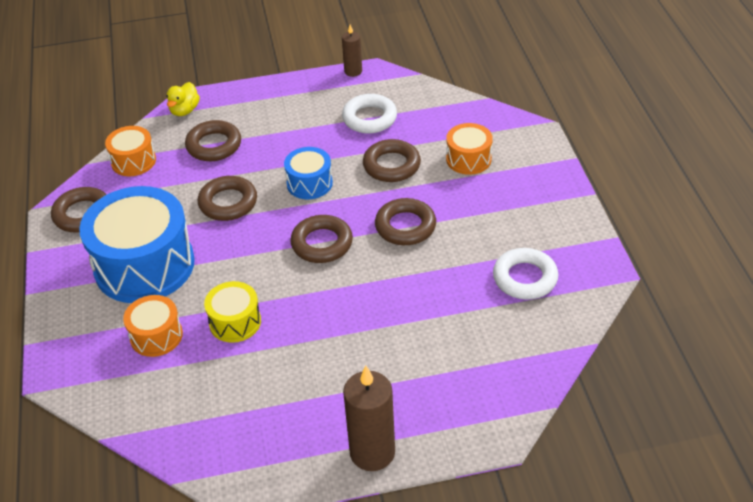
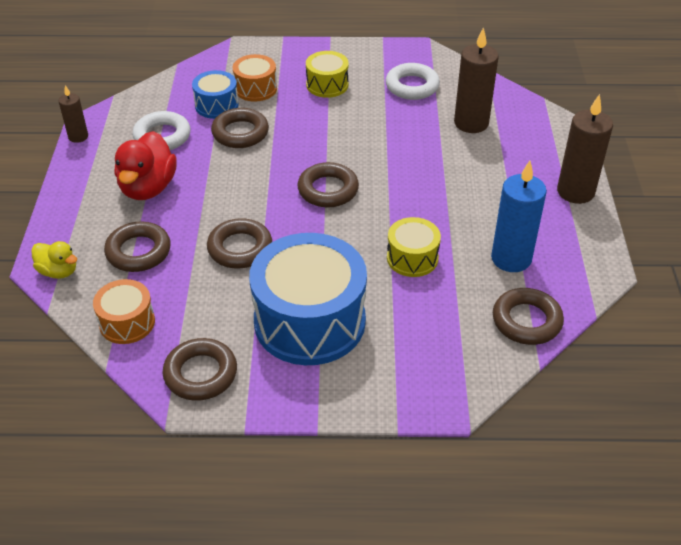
camera: 80 degrees left, 0 degrees up
(156, 336) = (415, 317): orange drum -> none
(247, 401) = (511, 258): none -> blue candle
(295, 129) = (148, 188): none -> red duck
(309, 183) = (239, 188): blue drum -> blue drum (216, 105)
(405, 226) = (326, 137): brown ring -> brown ring (526, 321)
(472, 340) = (471, 123): none -> brown candle
(497, 209) = (327, 85): none -> yellow drum

